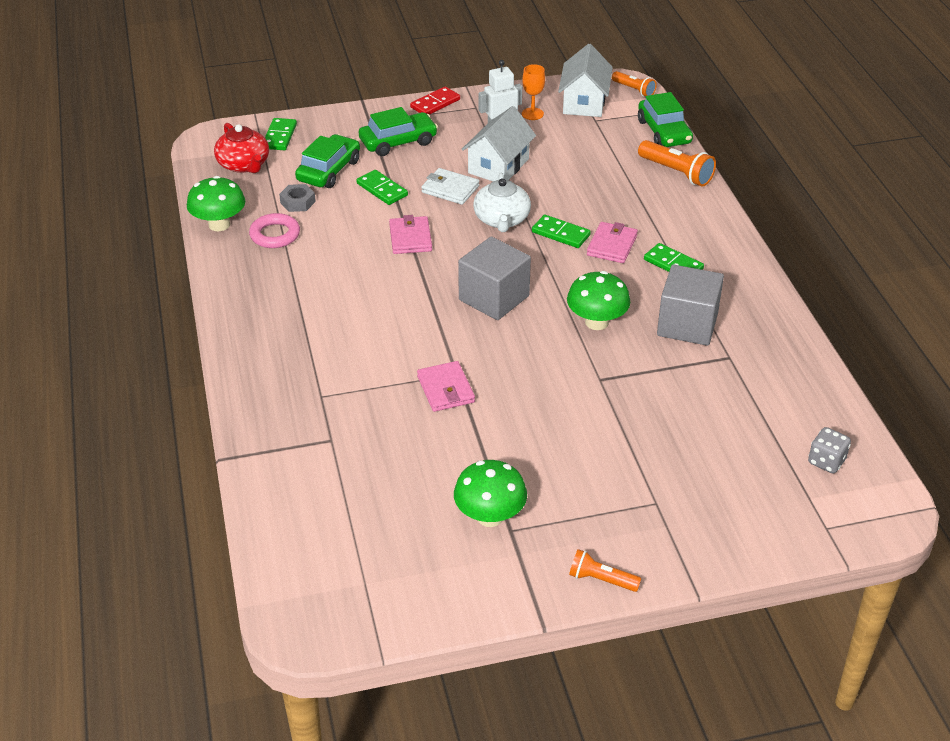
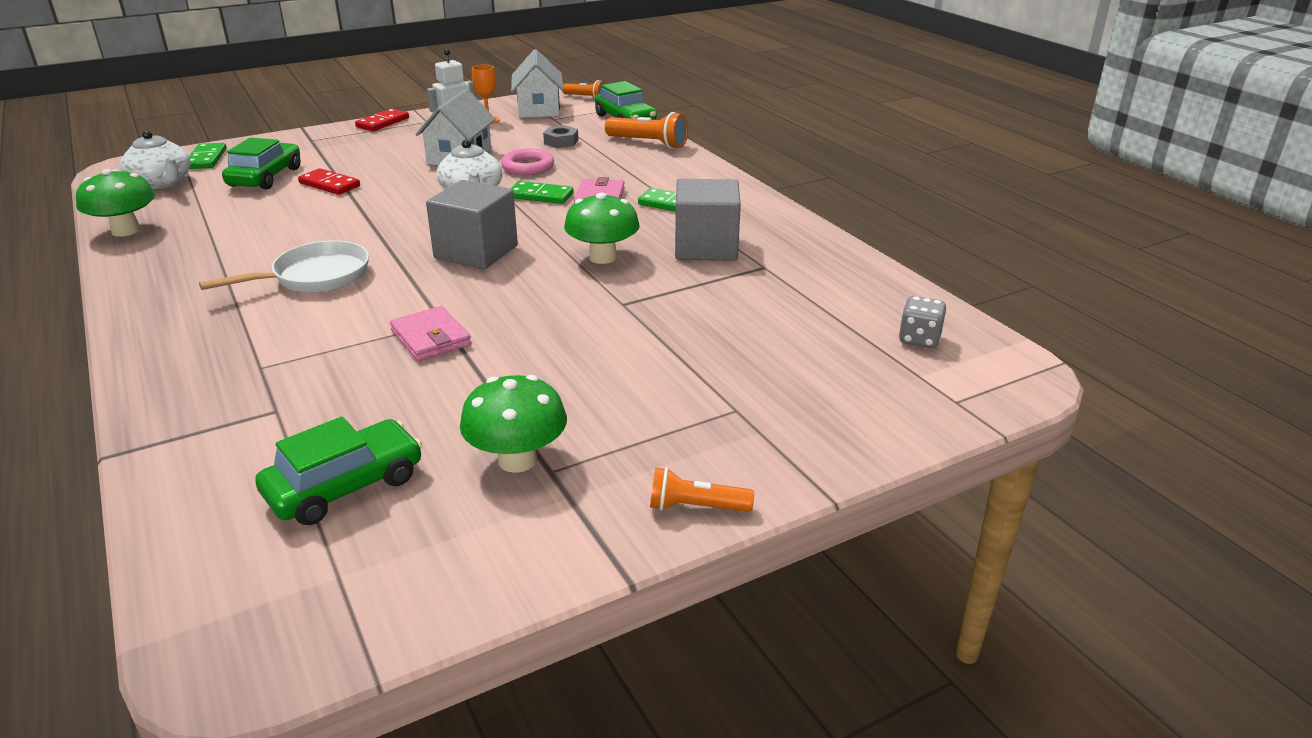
camera: 15 degrees left, 10 degrees down
(244, 165) = (162, 182): red teapot -> white teapot
(275, 235) = (198, 231): pink ring -> pink ring (528, 167)
(298, 202) = (227, 203): grey nut -> grey nut (561, 142)
(364, 306) = (315, 277): none -> white pan
(382, 189) = (329, 184): green domino -> red domino
(398, 142) = (345, 150): green car -> green car (345, 486)
(410, 238) = (367, 216): pink wallet -> none
(450, 189) = (409, 177): white wallet -> none

